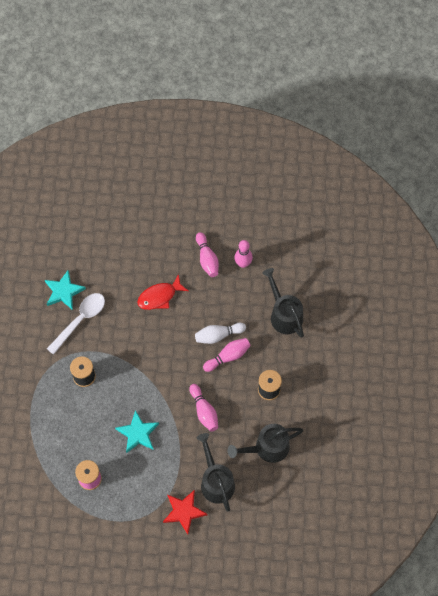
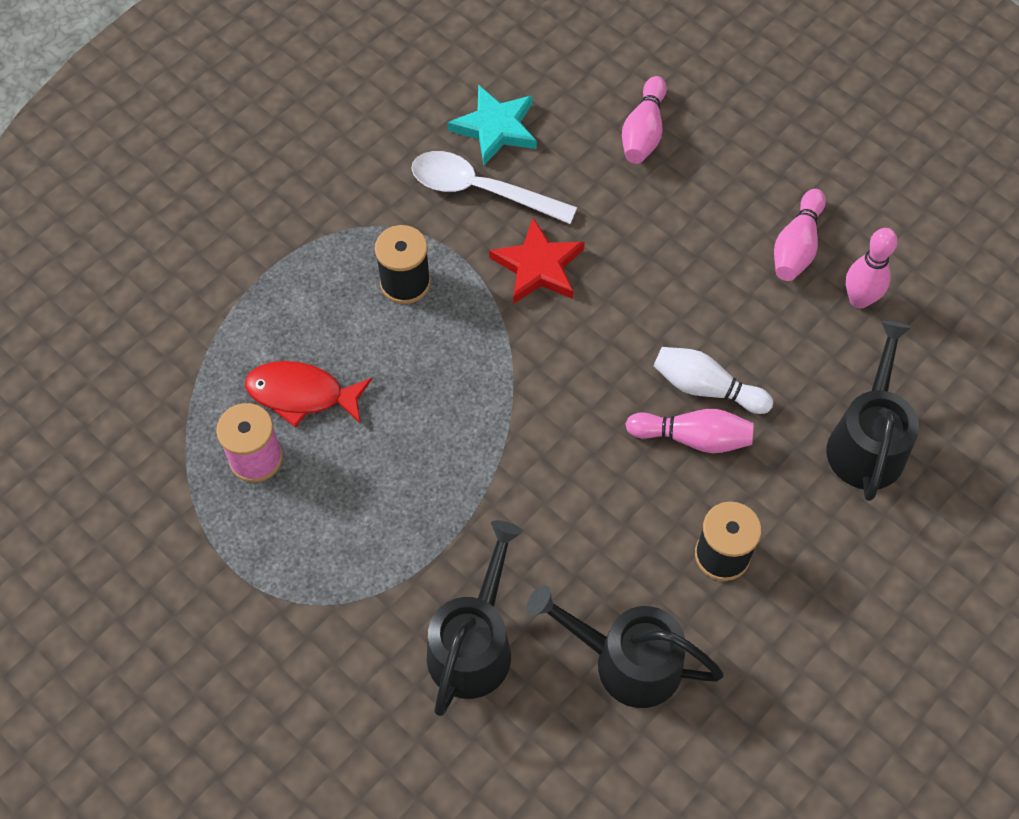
camera: 40 degrees right, 5 degrees down
(80, 320) = (481, 190): white spoon -> white spoon turned 150 degrees counterclockwise
(138, 433) = (409, 446): turquoise star -> none
(159, 296) = (654, 248): red fish -> red fish (301, 394)
(184, 512) = (364, 652): red star -> red star (538, 266)
(204, 411) = (563, 500): pink bowling pin -> pink bowling pin (643, 132)

